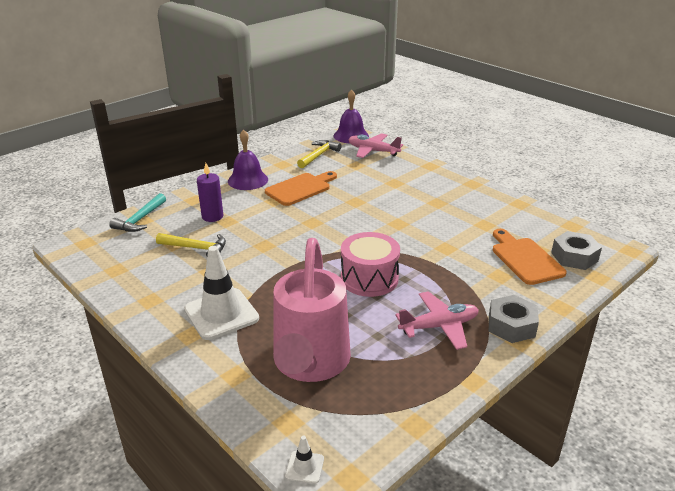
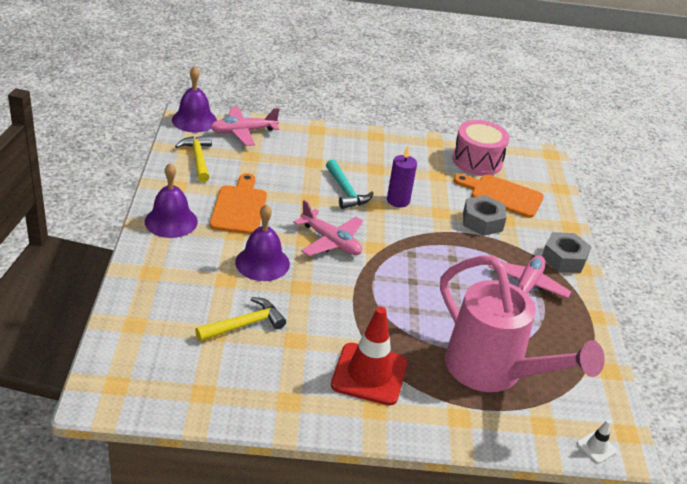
camera: 50 degrees left, 5 degrees up
(140, 220) = (131, 325): turquoise hammer -> turquoise hammer (346, 191)
(212, 216) = (203, 282): purple candle -> purple candle (398, 201)
(221, 314) = (369, 374): white traffic cone -> red traffic cone
(263, 222) = (262, 263): none -> purple bell
(328, 230) = (330, 241): none -> pink plane
(369, 278) = (428, 272): pink drum -> pink drum (477, 161)
(574, 257) = (528, 177): grey nut -> grey nut (482, 221)

